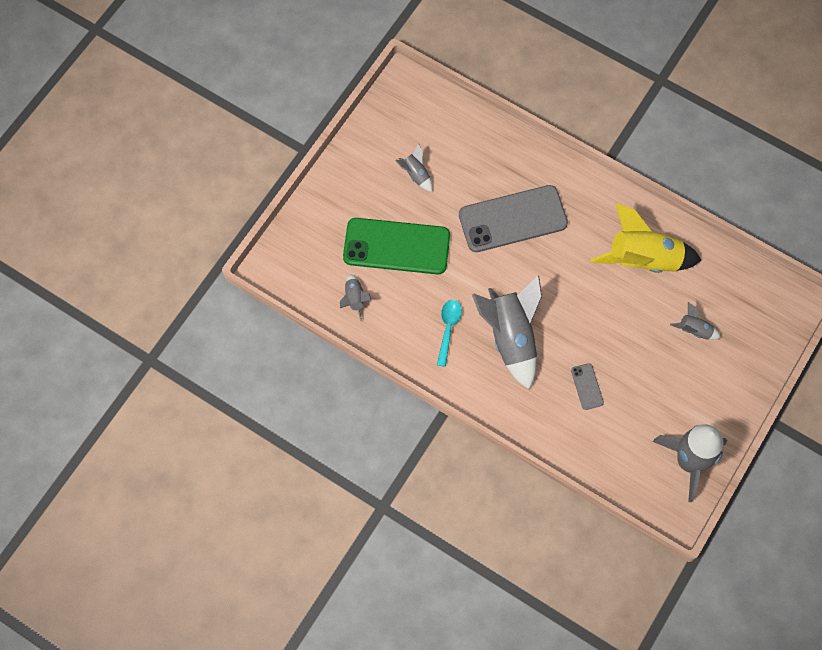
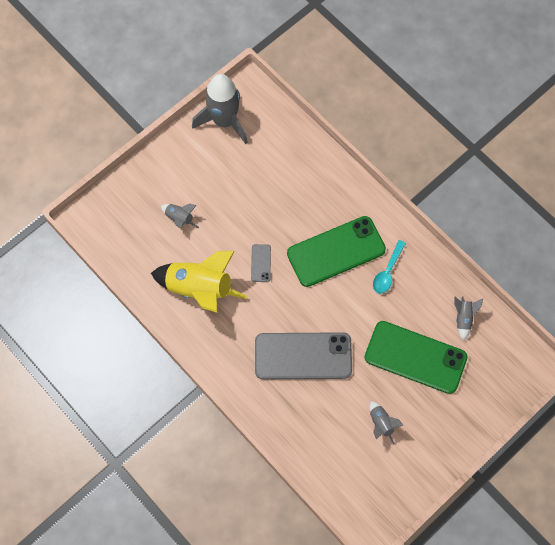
camera: 165 degrees left, 0 degrees up
(510, 337) = (336, 251): grey rocket -> green phone
(587, 386) = (285, 196): grey phone -> grey phone (261, 263)

